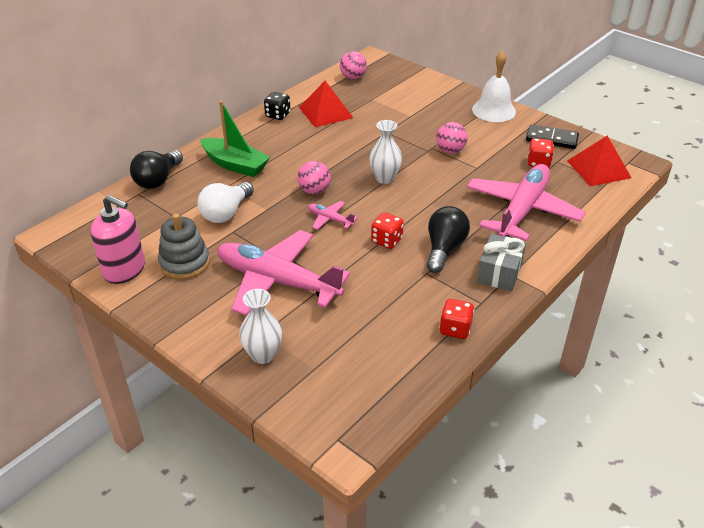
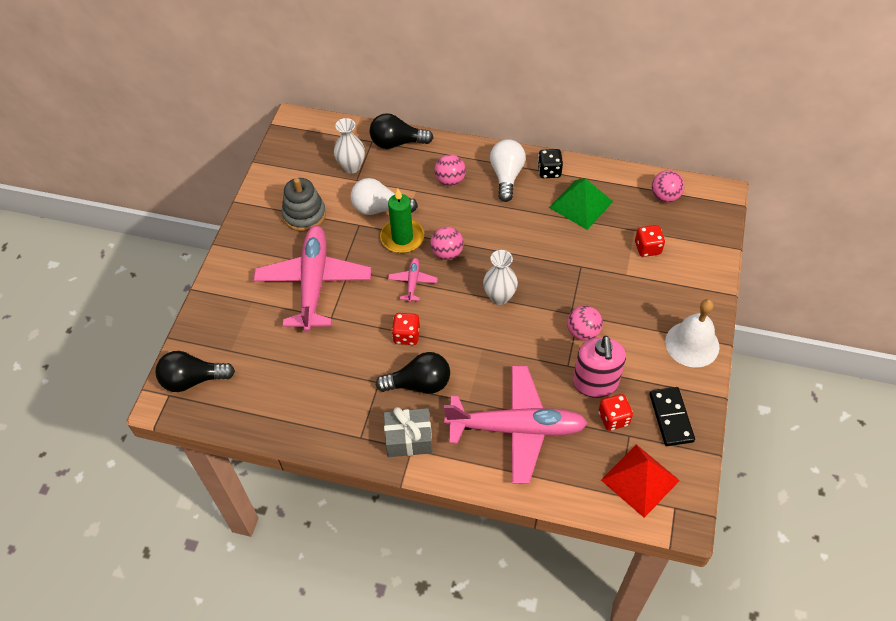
camera: 65 degrees right, 15 degrees up
(124, 270) = (278, 184): pink soap dispenser -> pink soap dispenser (595, 383)
(235, 165) = (450, 180): green boat -> pink ball
(261, 136) = (506, 176): none -> white light bulb
(263, 355) = (229, 312): white vase -> white vase (351, 167)
(273, 210) = (402, 238): none -> green candle
(325, 112) = (581, 204): red pyramid -> green pyramid
(331, 411) = (193, 380): none -> black light bulb
(455, 329) = (317, 429): red dice -> red dice (647, 248)

